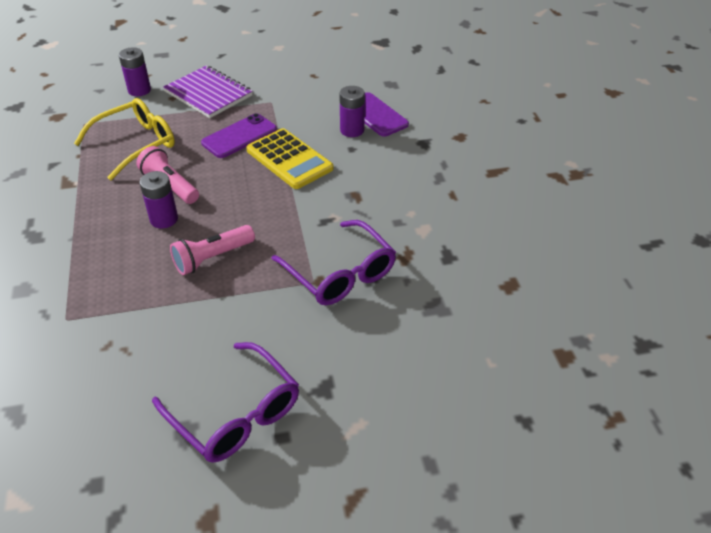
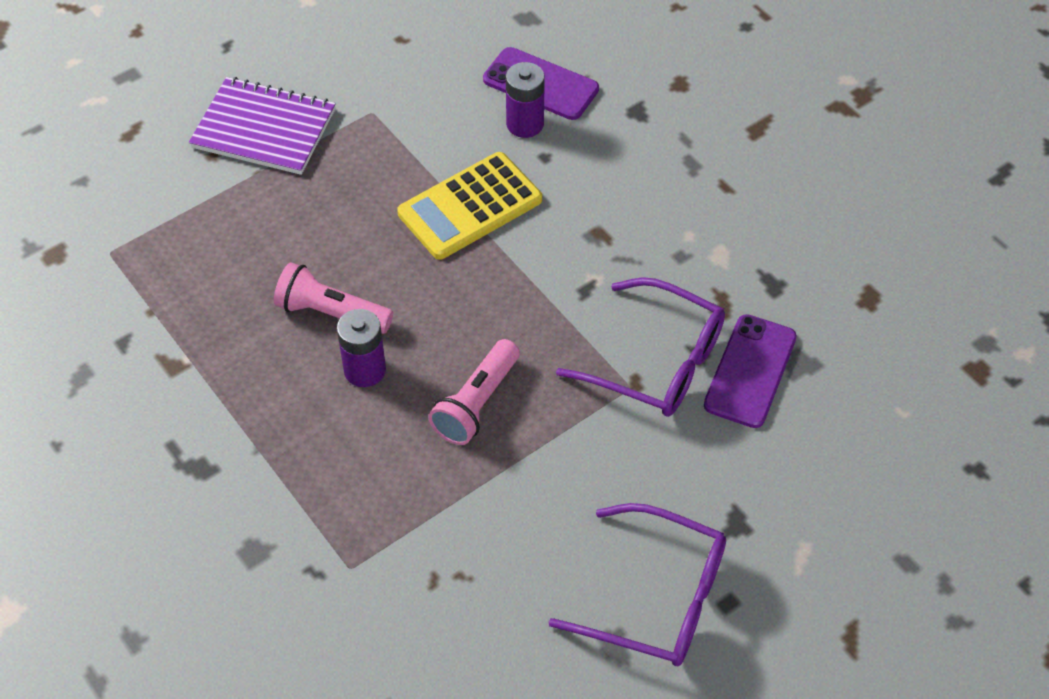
camera: 25 degrees left, 10 degrees up
(135, 144) = (223, 261): yellow glasses -> none
(139, 90) = (148, 159): purple battery -> none
(239, 136) = (369, 191): purple phone -> purple phone (750, 371)
(289, 159) = (470, 207): yellow calculator -> yellow calculator turned 120 degrees clockwise

